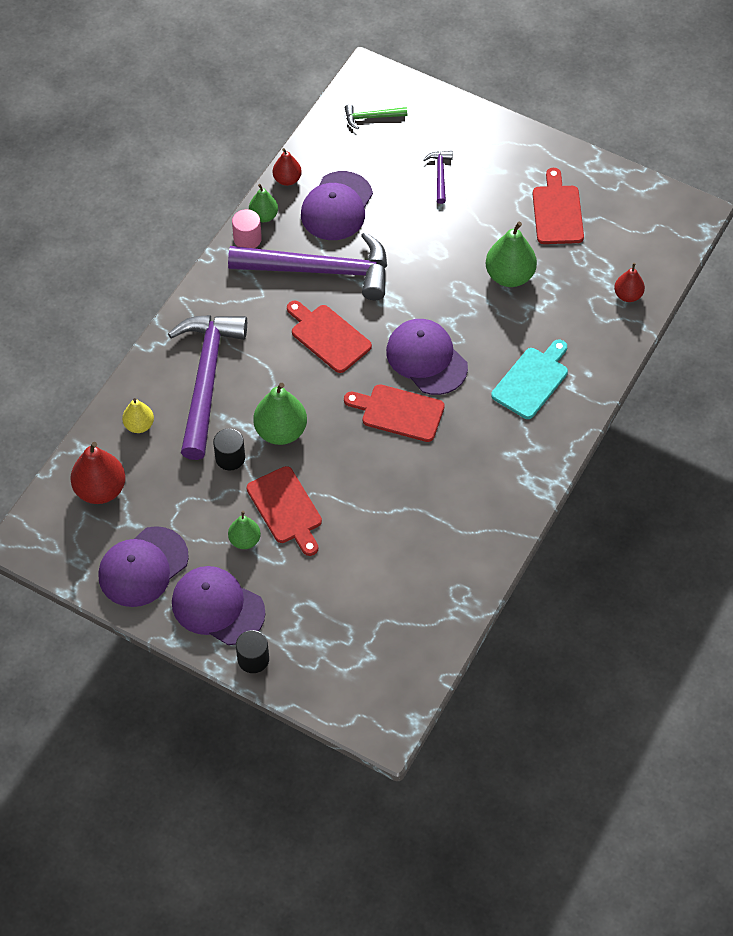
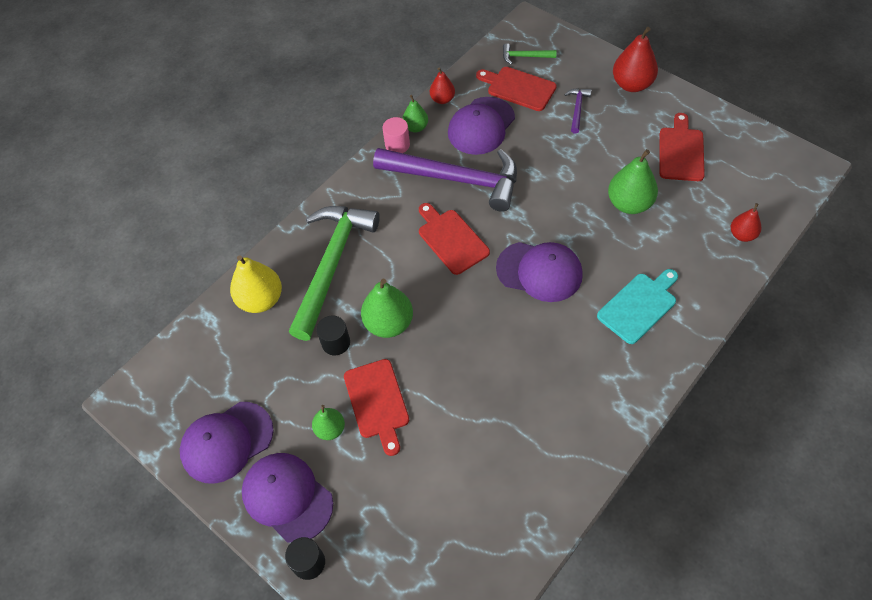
camera: 15 degrees right, 0 degrees up
(100, 490) = (209, 357): red pear -> red pear (632, 84)
(139, 425) = (261, 300): yellow pear -> yellow pear, size x1.70
(206, 379) = (332, 264): purple hammer -> green hammer
(399, 412) = (504, 320): red cutting board -> red cutting board (518, 88)
(426, 359) = (539, 271): purple cap -> purple cap turned 135 degrees clockwise

